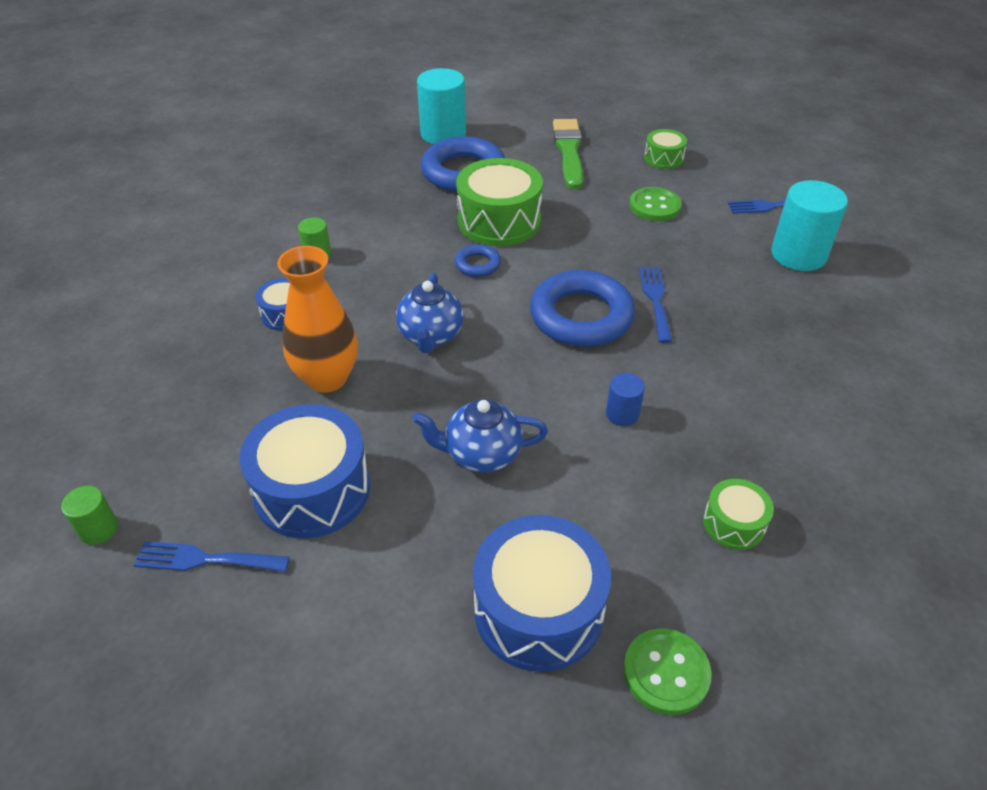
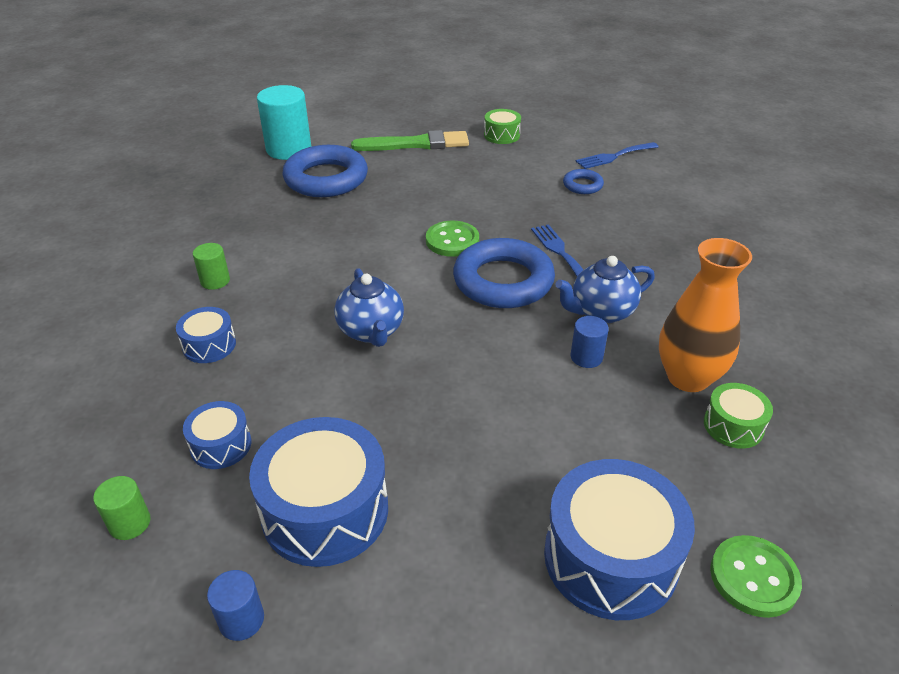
camera: 20 degrees left, 5 degrees down
(99, 529) = (97, 627): green cylinder -> green cylinder (130, 523)
(205, 559) = (241, 620): blue fork -> blue cylinder
(255, 407) = (221, 445): none -> blue drum
(327, 378) = (285, 396): orange vase -> orange vase (688, 377)
(477, 264) = (382, 257): blue ring -> blue ring (582, 185)
(481, 454) = (478, 428): blue teapot -> blue teapot (601, 312)
(499, 221) = (382, 214): green drum -> none
(569, 152) = (415, 144): green brush -> green brush turned 105 degrees clockwise
(654, 206) = (516, 175): green button -> green button (452, 241)
(798, 255) = (656, 191): turquoise cylinder -> none

